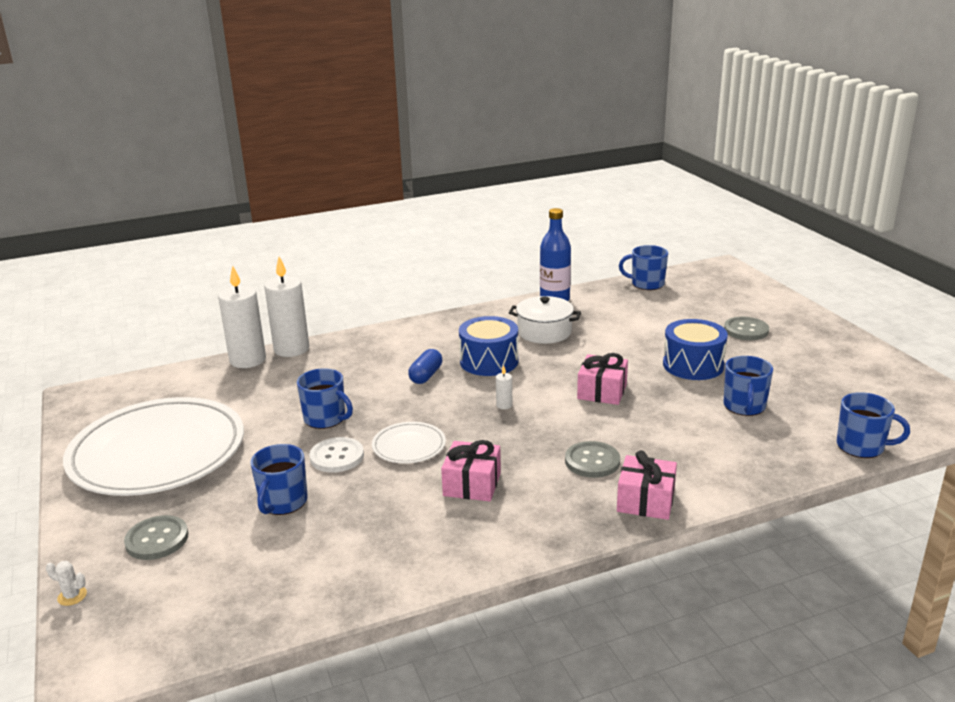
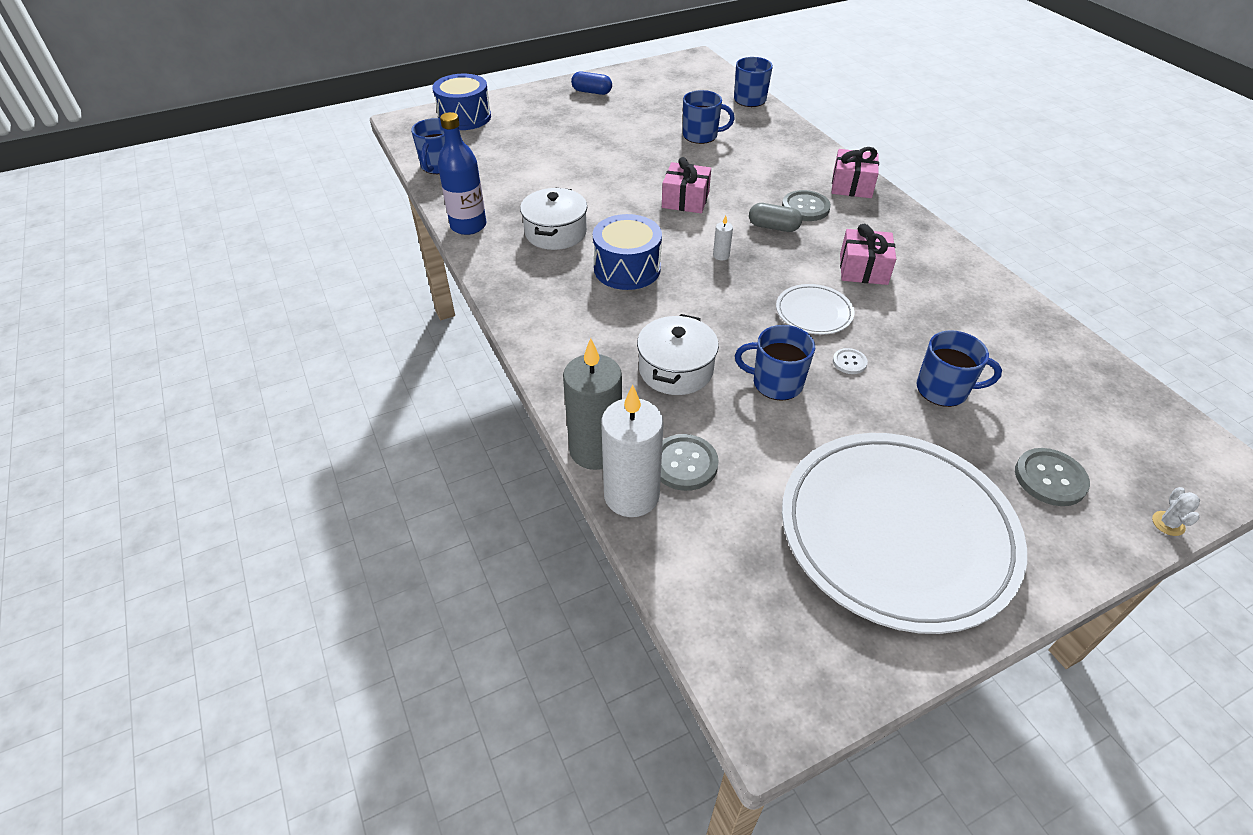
camera: 95 degrees left, 20 degrees up
(291, 349) = (595, 450): white candle -> grey candle
(325, 419) = (776, 383): blue mug -> blue mug turned 105 degrees counterclockwise
(337, 456) = (849, 362): white button -> white button, size x0.57
(357, 378) = (676, 369): none -> white pot
(426, 375) = (664, 313): blue capsule -> blue capsule (592, 92)
(552, 437) = (773, 227): none -> grey capsule
(693, 365) = (630, 152): blue drum -> blue drum (464, 117)
(746, 330) = (560, 123): grey button -> grey button (684, 464)

